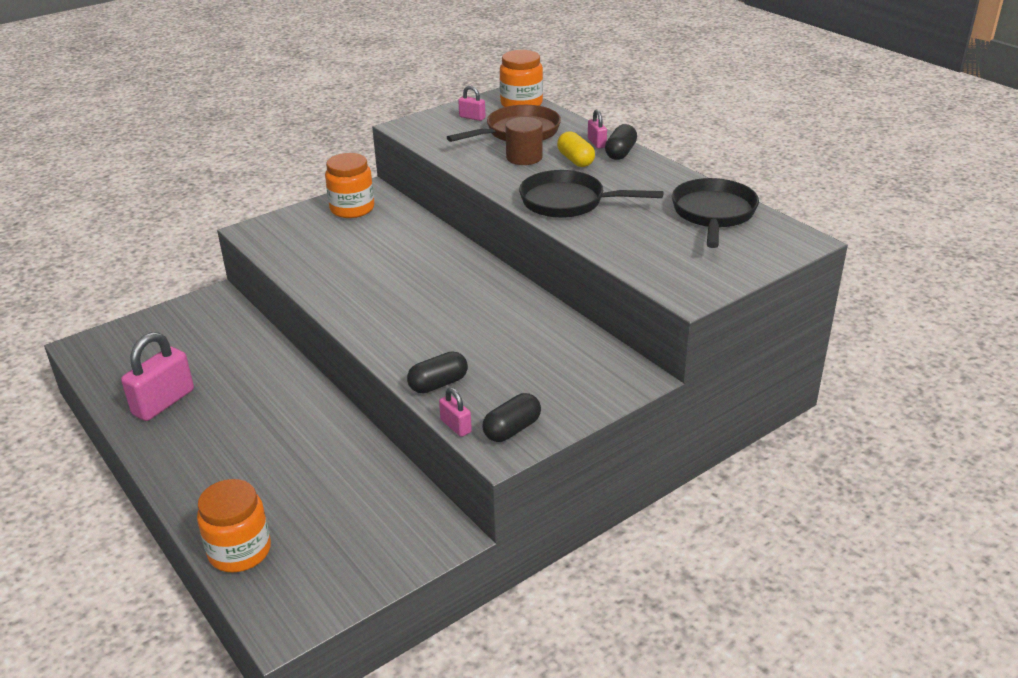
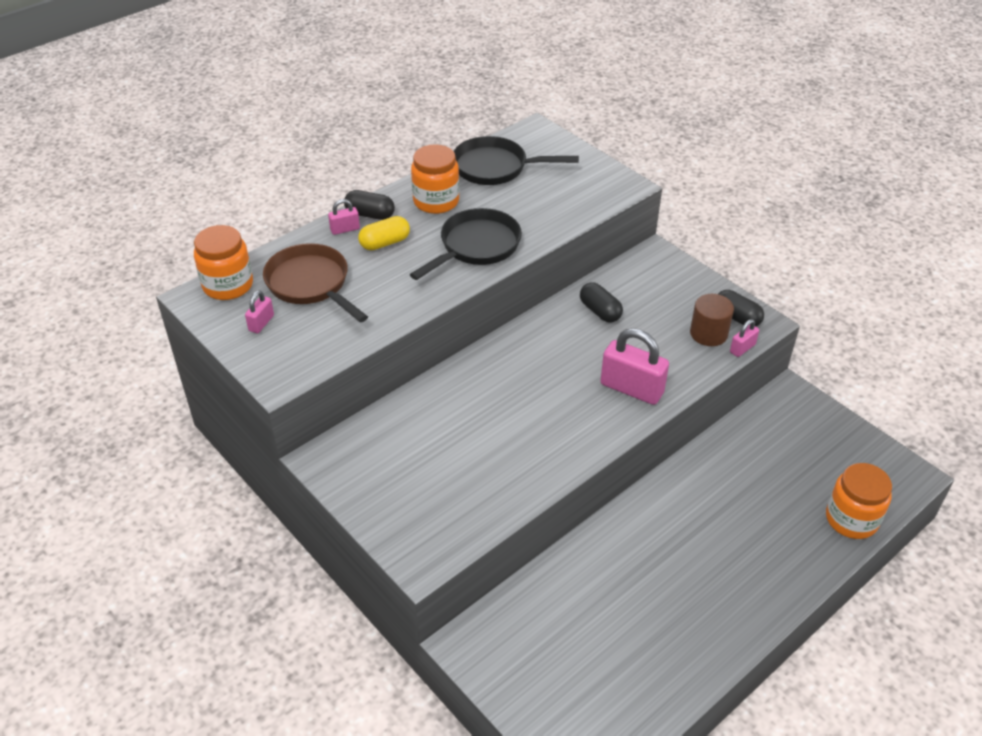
camera: 95 degrees left, 10 degrees up
(163, 402) = (676, 638): pink padlock -> pink padlock (631, 388)
(352, 209) = (369, 469): orange jar -> orange jar (436, 201)
(438, 384) = (691, 363): black capsule -> black capsule (600, 311)
(524, 157) = (376, 278): brown cylinder -> brown cylinder (708, 333)
(568, 202) = (476, 246): black pan -> black pan turned 150 degrees counterclockwise

